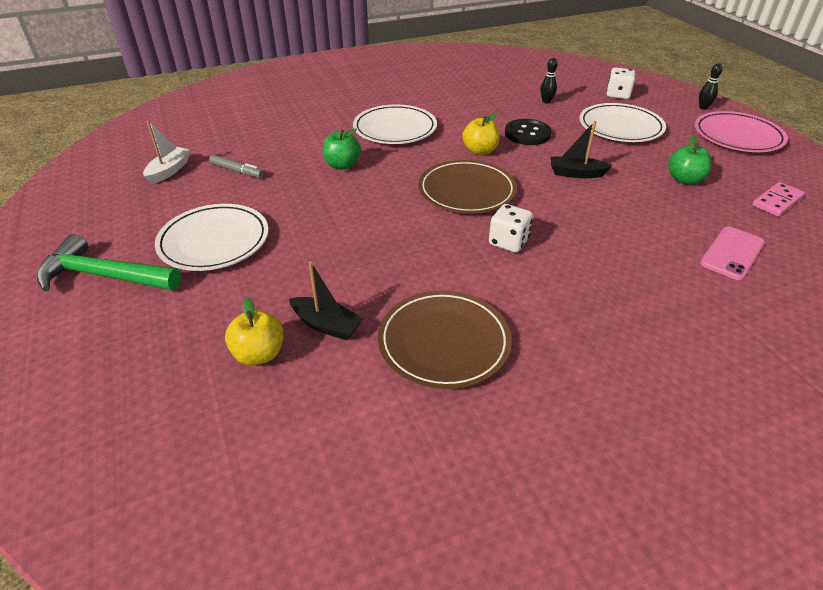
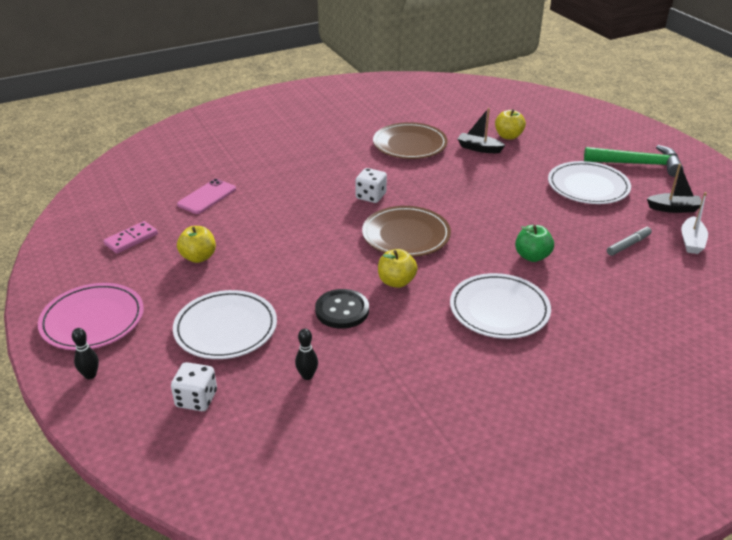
camera: 175 degrees right, 5 degrees down
(237, 171) = (628, 245): grey marker -> grey marker turned 120 degrees clockwise
(576, 173) = (301, 259): black boat -> black boat (674, 208)
(684, 180) = (198, 257): green apple -> yellow apple

